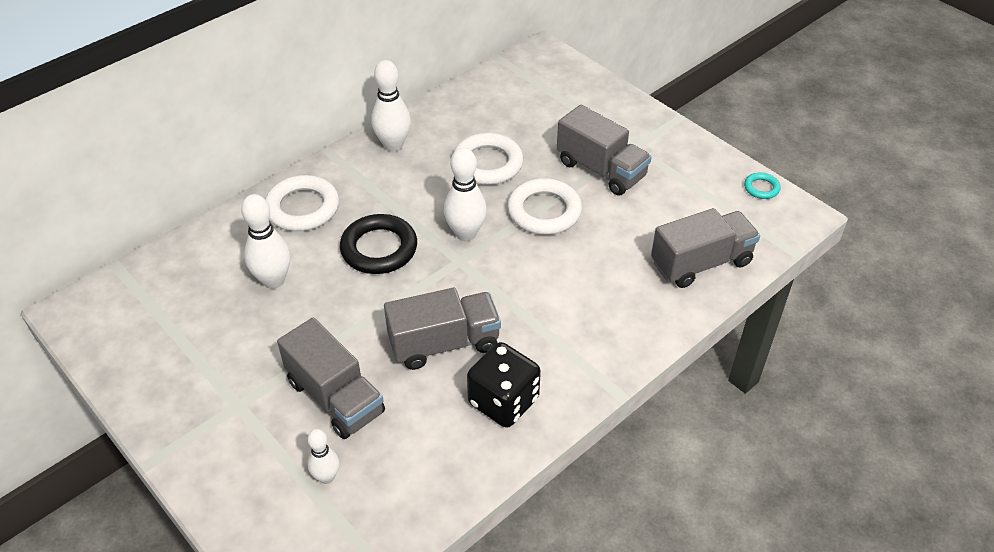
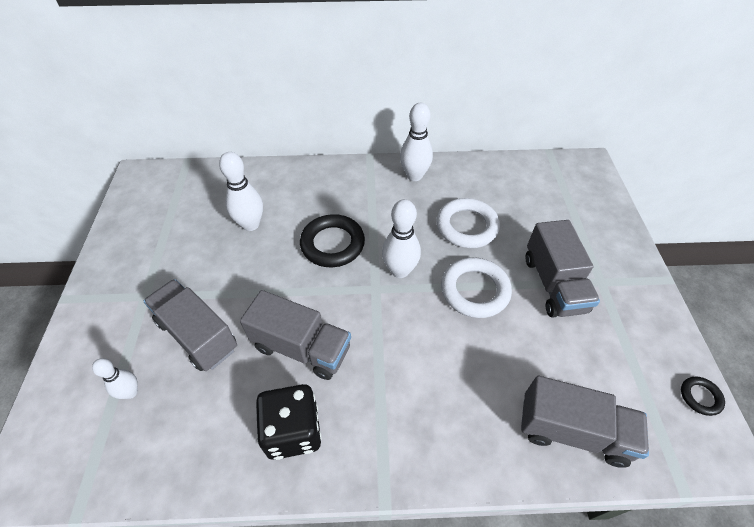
camera: 40 degrees right, 5 degrees up
(302, 208) = (316, 186): white ring -> none
(335, 397) = (197, 335): grey truck -> grey truck turned 135 degrees clockwise
(761, 188) = (700, 397): turquoise ring -> black ring

